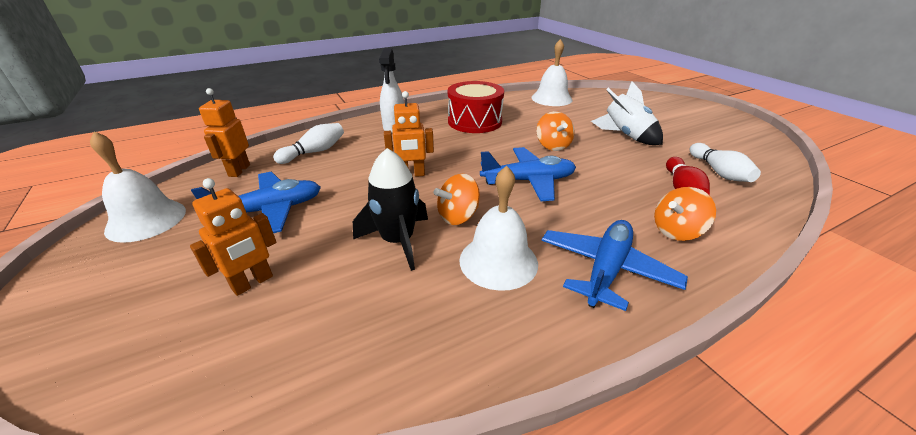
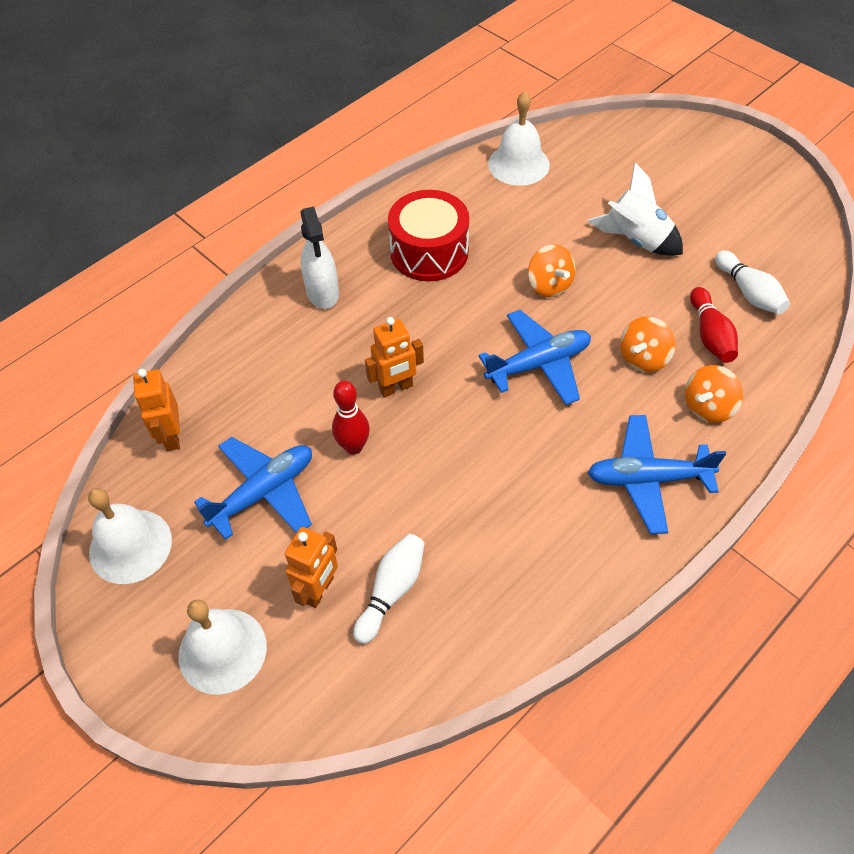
camera: 15 degrees left, 20 degrees up
(314, 152) = (245, 375): white bowling pin -> white bowling pin (391, 591)
(357, 198) = (353, 447): none -> red bowling pin
(398, 241) = (433, 497): black rocket -> none
(458, 216) = (480, 445): orange spinning top -> orange spinning top (643, 358)
(498, 261) = (544, 496): white bell -> white bell (222, 650)
(606, 270) = (647, 479): blue plane -> blue plane turned 105 degrees counterclockwise

